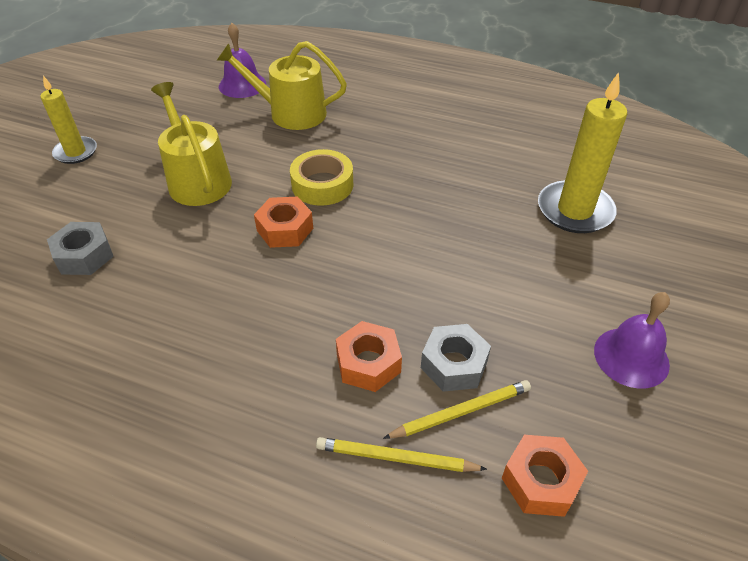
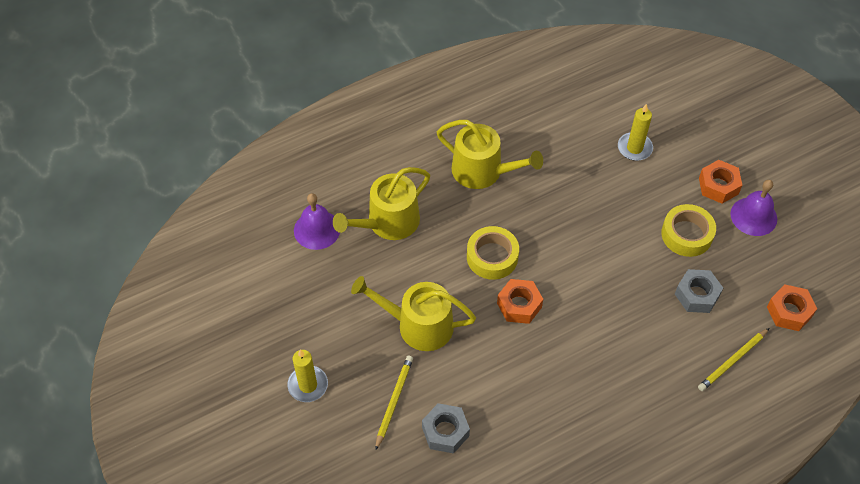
camera: 50 degrees left, 10 degrees up
(368, 363) = (664, 333): orange nut -> orange nut (718, 186)
(410, 134) = (483, 171): none -> yellow watering can
(460, 411) = (727, 314): yellow pencil -> yellow pencil (393, 401)
(524, 309) = (686, 234): none -> yellow tape
(575, 210) = (634, 148): yellow candle -> yellow candle, size x0.62

